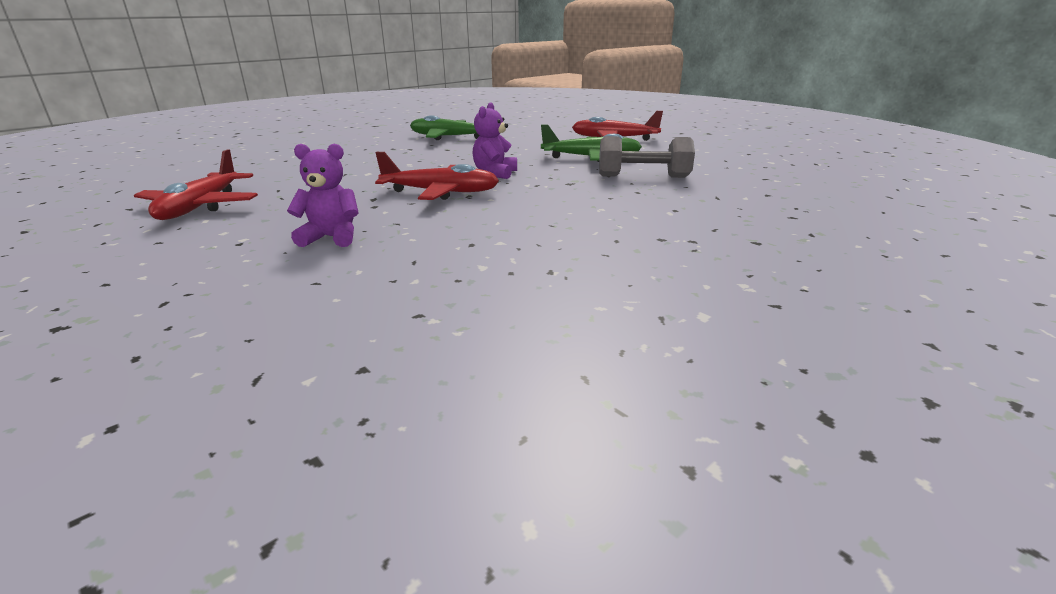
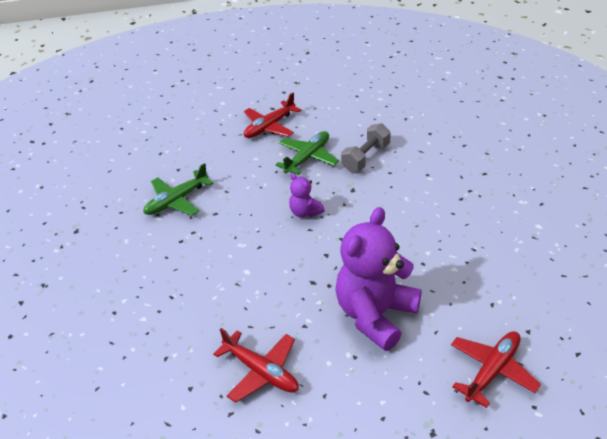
camera: 55 degrees left, 15 degrees up
(331, 238) = (375, 315): purple teddy bear -> purple teddy bear, size x2.16
(441, 192) = (326, 249): red plane -> red plane (492, 371)

